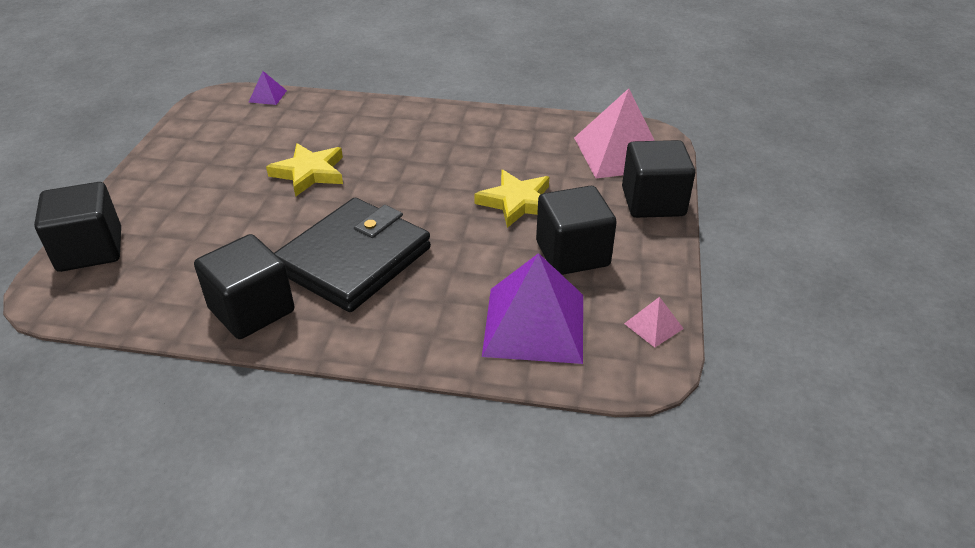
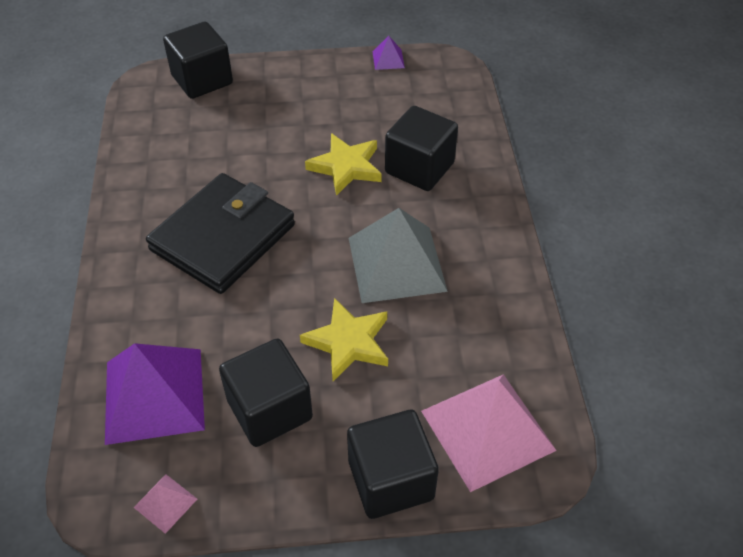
camera: 75 degrees right, 10 degrees up
(251, 310) = (146, 194): black cube -> black cube (419, 168)
(267, 96) = (468, 95): purple pyramid -> purple pyramid (388, 59)
(354, 259) = (223, 237): black wallet -> black wallet turned 75 degrees counterclockwise
(444, 165) = (396, 263): none -> grey pyramid

